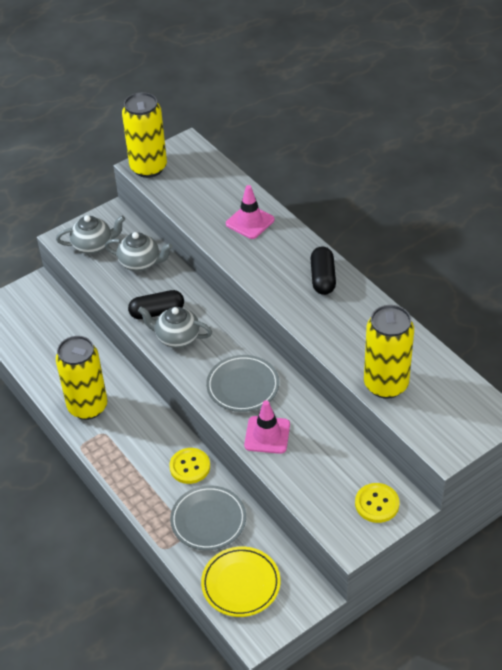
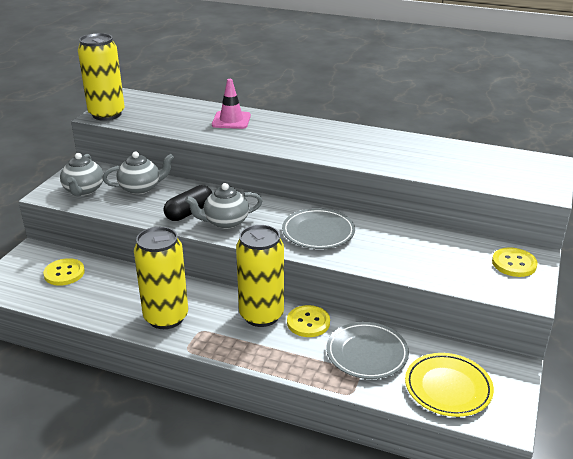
camera: 35 degrees left, 15 degrees down
(45, 322) = (64, 273): none -> yellow button
(93, 245) = (84, 190): grey teapot -> grey teapot turned 135 degrees clockwise
(267, 435) = (375, 255): pink traffic cone -> none
(323, 278) = (328, 133): black capsule -> none
(386, 384) = (454, 172): yellow can -> yellow can (261, 315)

